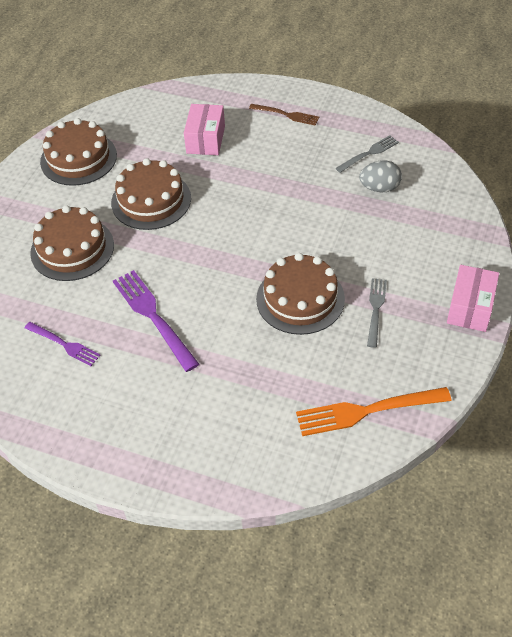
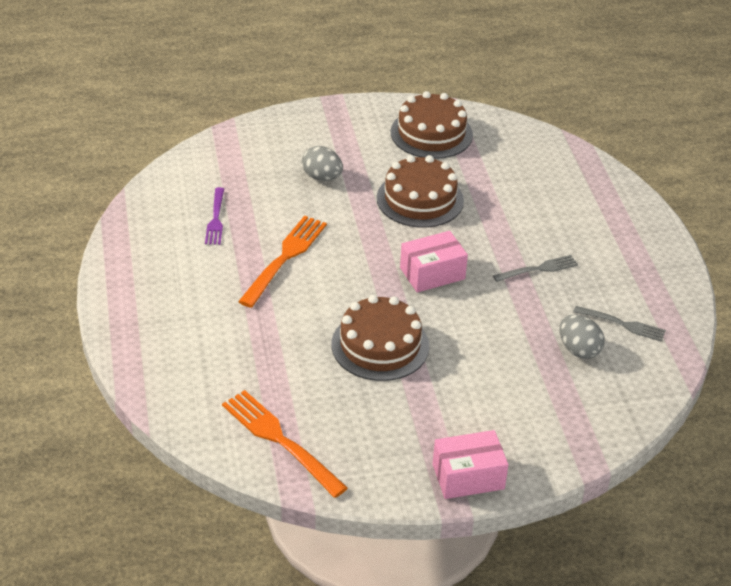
camera: 55 degrees right, 10 degrees down
(72, 249) = (322, 177): brown cake -> grey egg
(153, 317) = (285, 258): purple fork -> orange fork
(205, 139) = (531, 201): pink box -> pink box (432, 273)
(286, 115) = (621, 243): brown fork -> none
(376, 309) = (409, 404): grey fork -> grey fork (538, 269)

